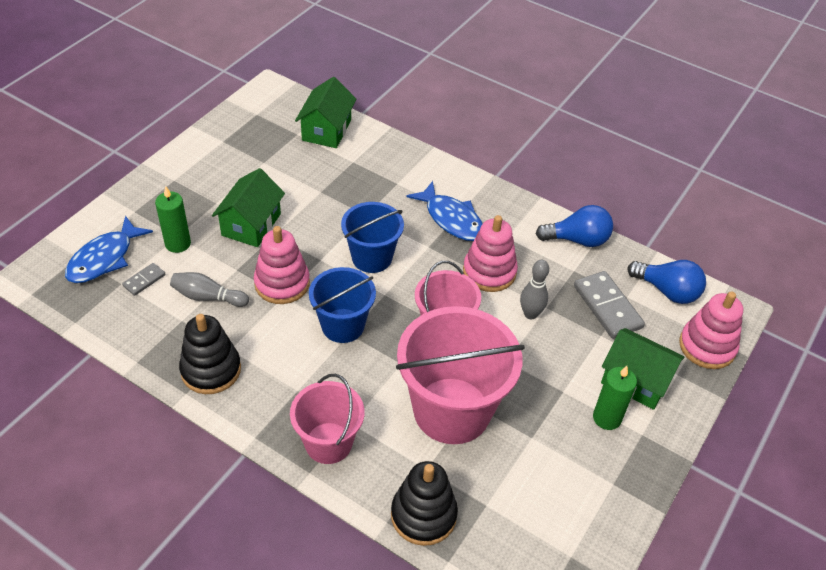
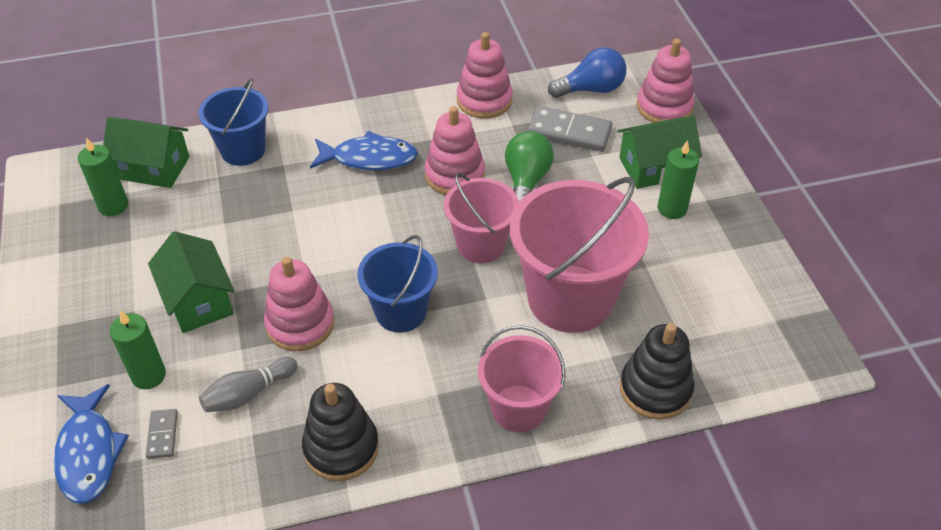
camera: 45 degrees left, 0 degrees up
(279, 136) = (113, 206): none -> green candle
(326, 130) = (153, 168): green house -> green house turned 45 degrees counterclockwise
(372, 258) = (347, 240): blue bucket -> blue bucket (243, 150)
(530, 314) = (526, 181): grey bowling pin -> green light bulb
(577, 240) = (484, 100): blue light bulb -> pink stacking toy

